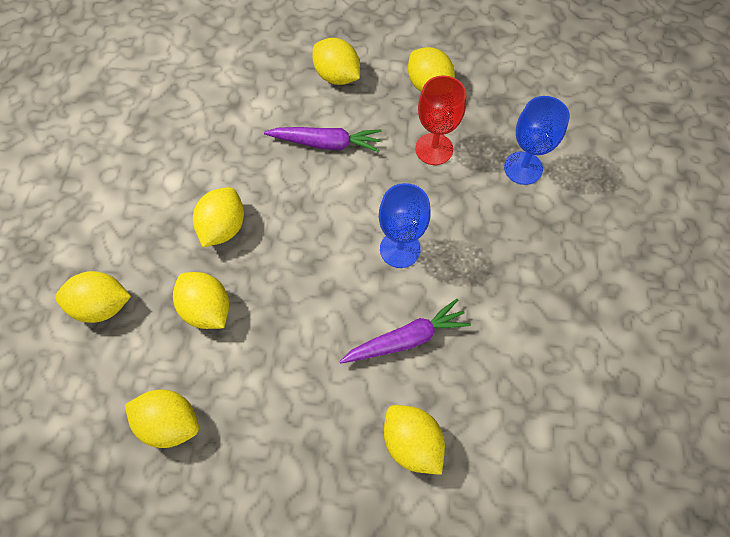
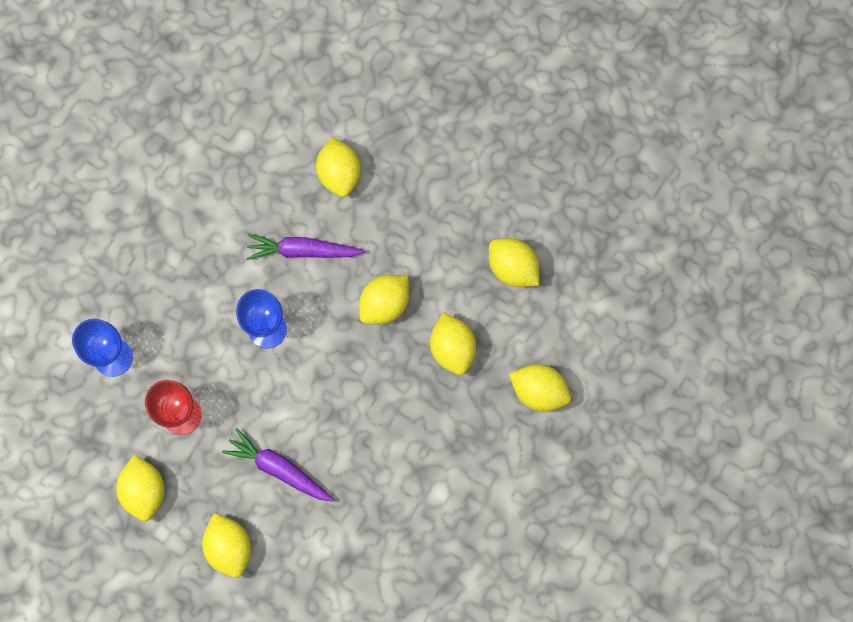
camera: 155 degrees left, 10 degrees up
(223, 227) = (410, 421): yellow lemon -> yellow lemon (385, 304)

